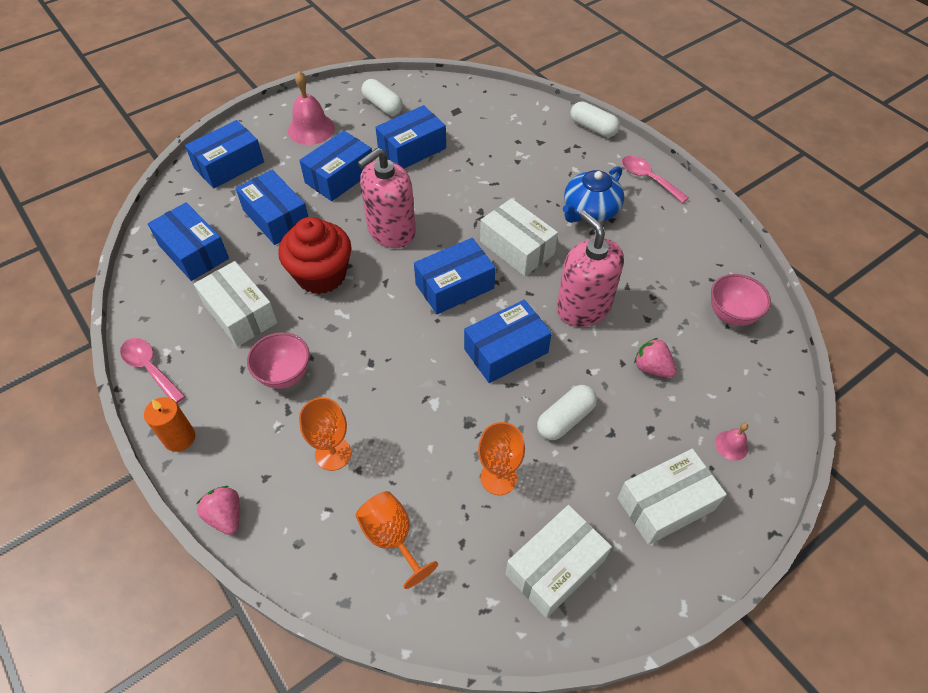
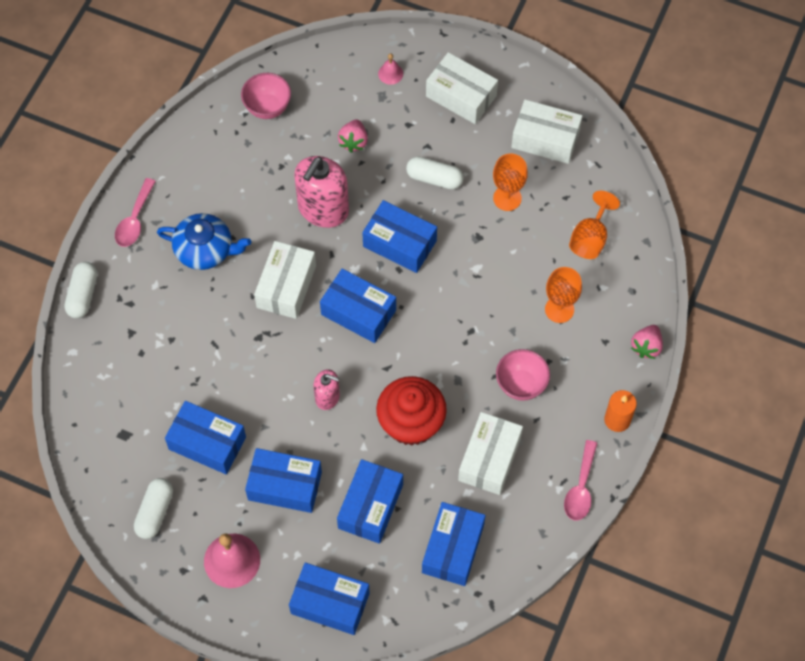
camera: 120 degrees left, 10 degrees up
(391, 231) = (327, 397): pink soap dispenser -> pink soap dispenser, size x0.53

